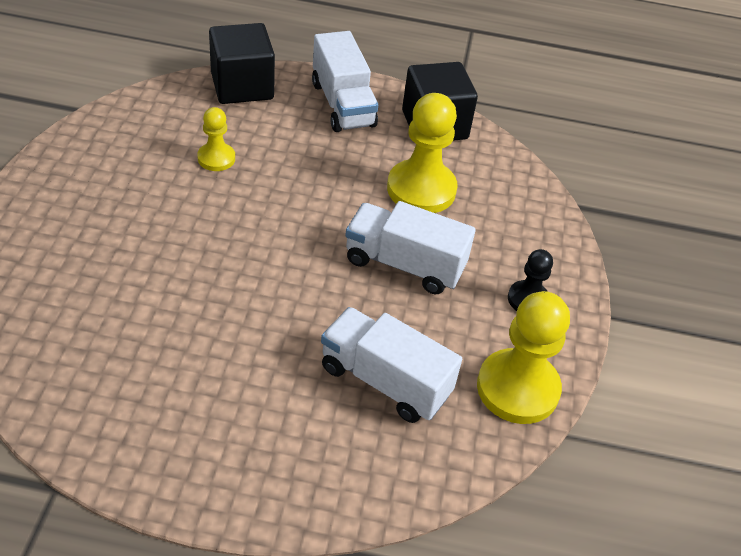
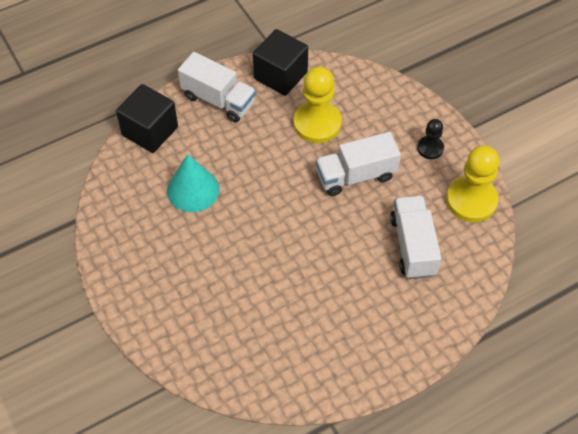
camera: 35 degrees left, 10 degrees up
(216, 158) = (193, 190): yellow pawn -> turquoise cone
(385, 381) = (413, 246): white truck -> white truck turned 90 degrees clockwise

